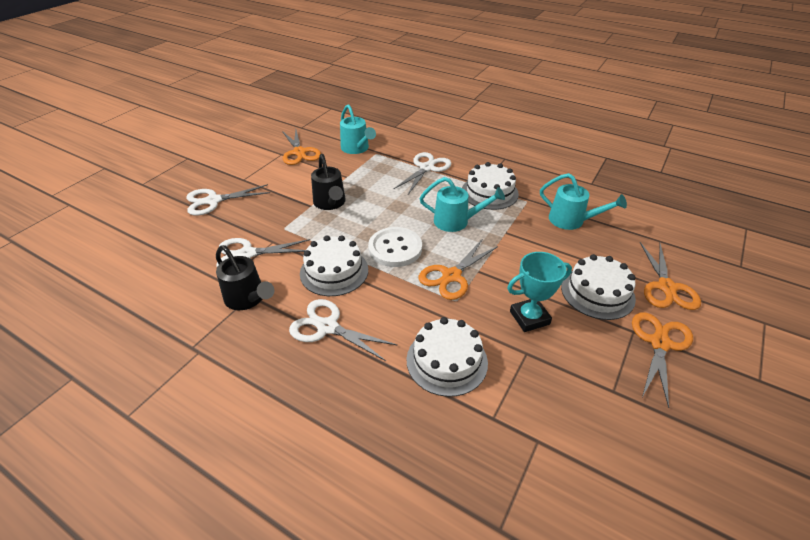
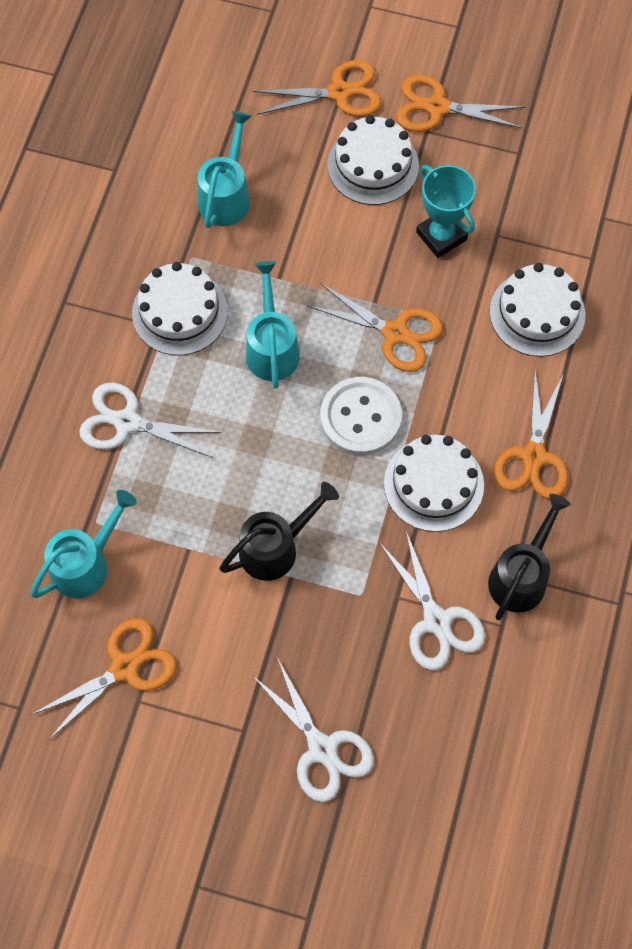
camera: 105 degrees left, 25 degrees up
(327, 327) = (533, 456): white scissors -> orange scissors

